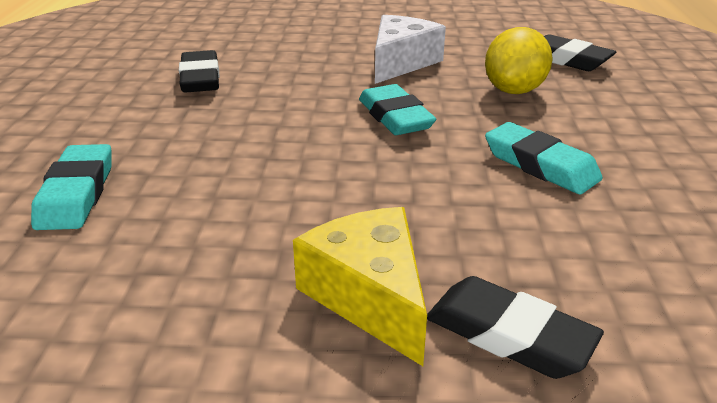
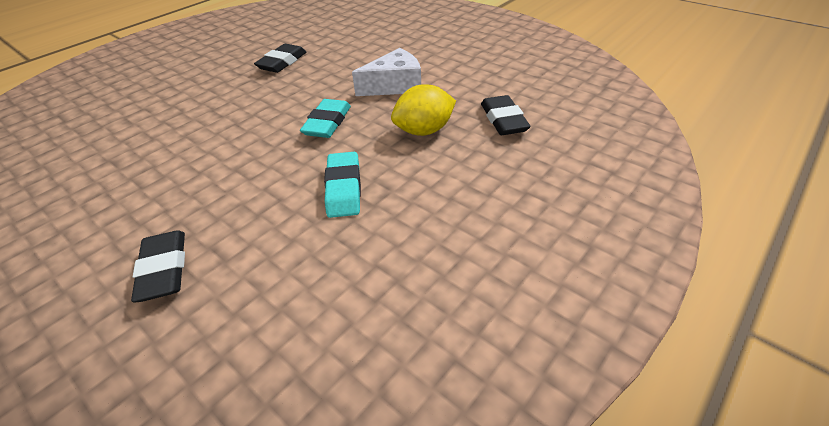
camera: 40 degrees right, 10 degrees up
(76, 194) = (145, 111): turquoise eraser -> none
(369, 296) = (153, 217): yellow cheese -> none

